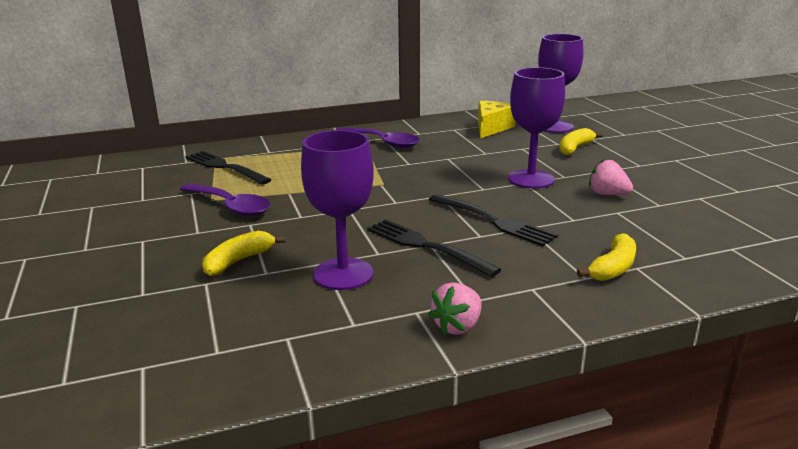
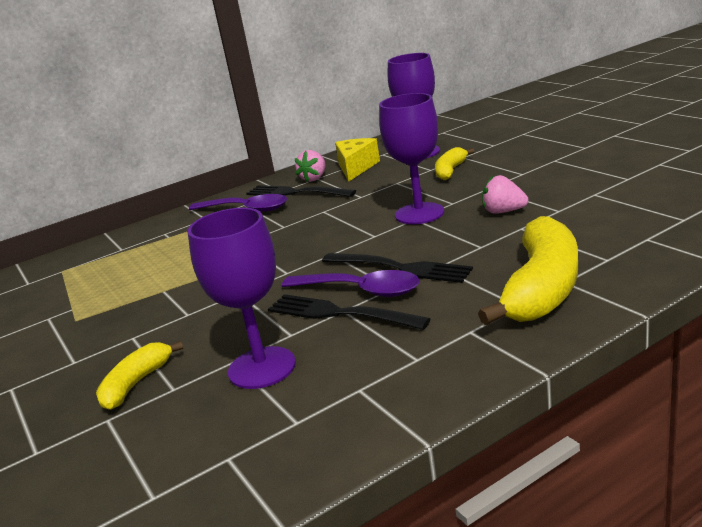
camera: 10 degrees left, 0 degrees up
(225, 167) = (77, 278): black fork -> black fork (296, 193)
(230, 206) = (101, 322): purple spoon -> purple spoon (360, 290)
(457, 326) = (410, 394): pink strawberry -> pink strawberry (314, 178)
(613, 268) = (542, 288): yellow banana -> yellow banana, size x1.90

